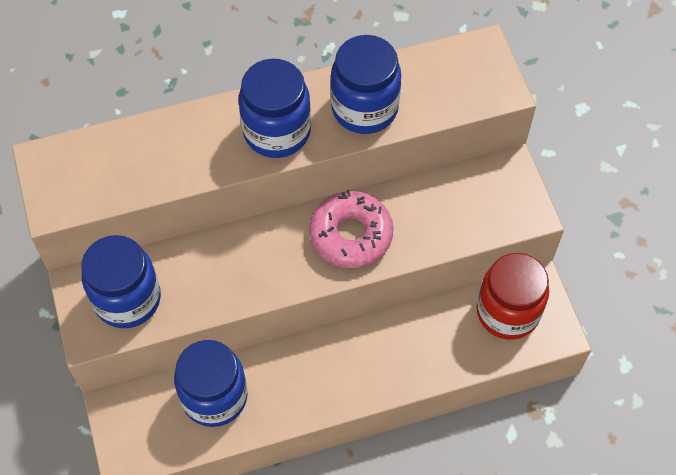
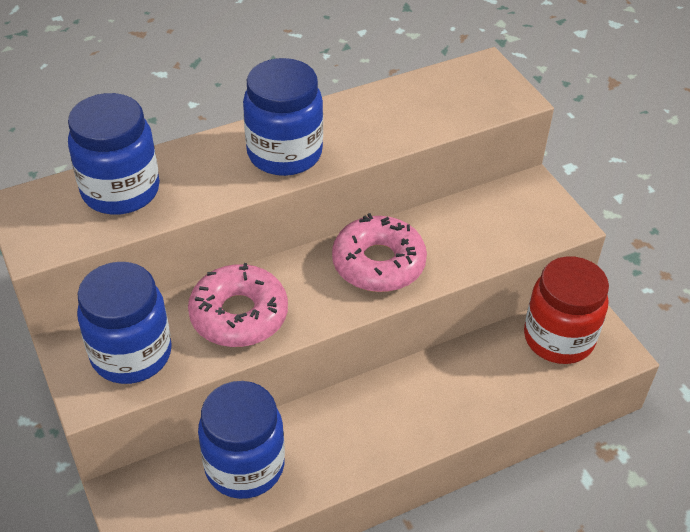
camera: 10 degrees left, 15 degrees down
(221, 272) = (239, 315): none -> pink donut
(364, 108) = (375, 125): blue jar -> blue jar (121, 191)

